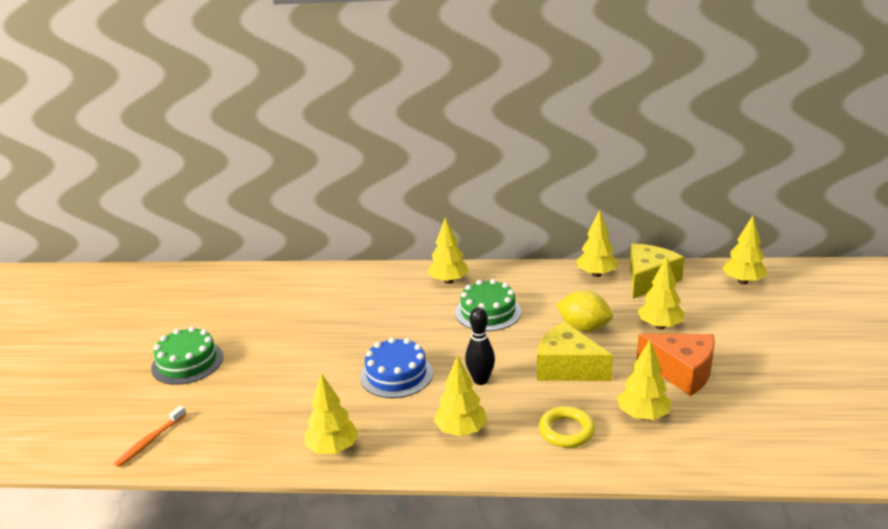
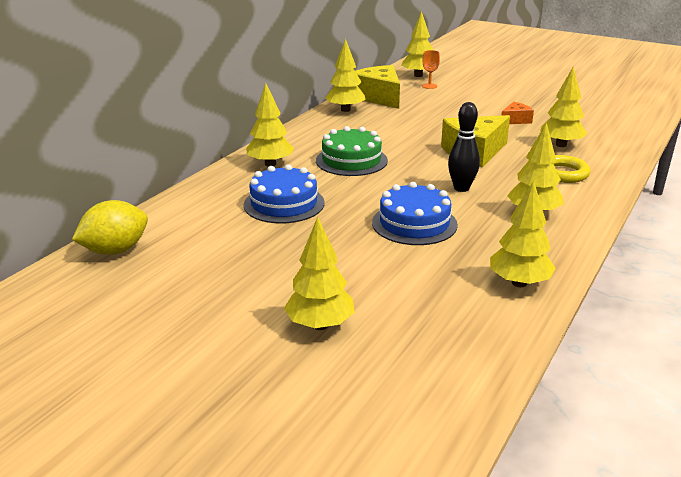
camera: 65 degrees left, 0 degrees up
(150, 441) = (410, 420): orange toothbrush -> none
(187, 362) = (238, 359): green cake -> none
(387, 310) = (284, 204): none -> blue cake
(584, 327) = (421, 133): yellow lemon -> yellow lemon (115, 250)
(660, 326) = (448, 111): yellow tree -> yellow tree (320, 325)
(681, 372) = (515, 120): orange cheese -> orange cheese, size x0.52
(719, 296) = (429, 86): none -> orange goblet

